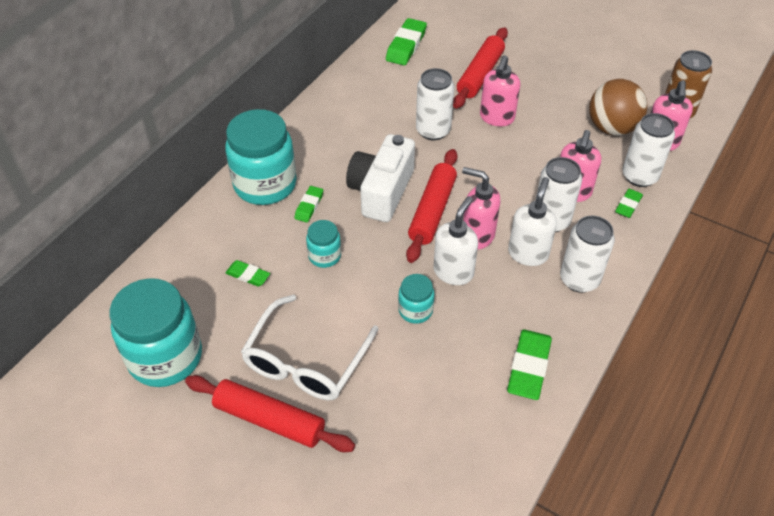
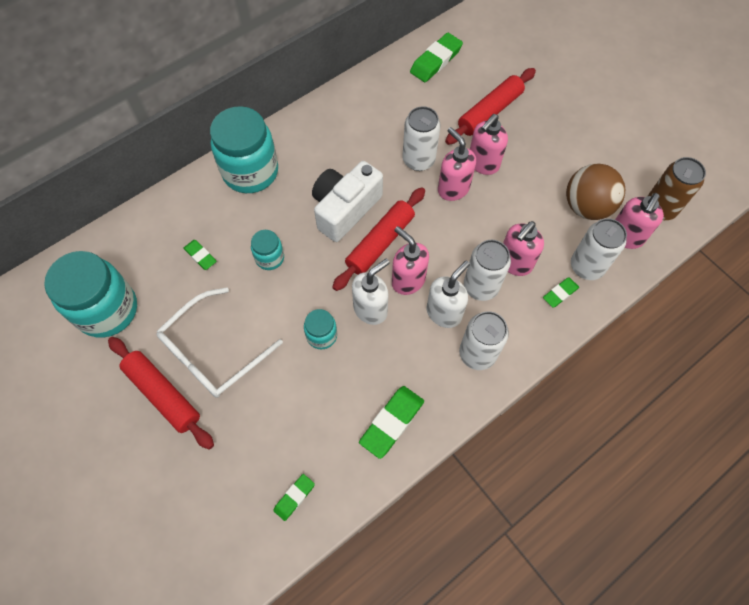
camera: 20 degrees right, 15 degrees up
(309, 206) = (278, 204): green eraser -> green eraser (294, 497)
(479, 146) = (453, 188): none -> pink soap dispenser

